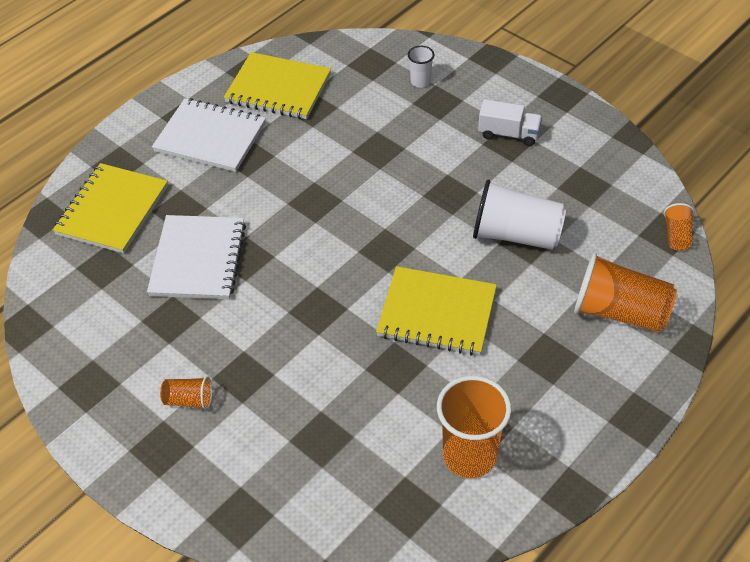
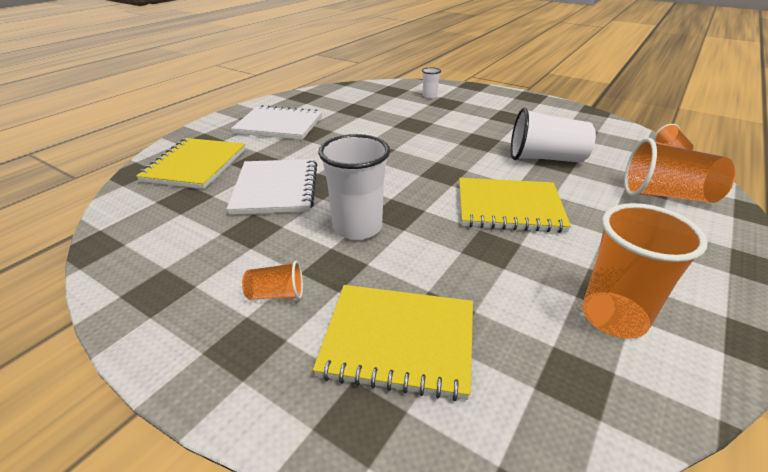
camera: 10 degrees left, 15 degrees down
(273, 326) = (357, 227): none -> white cup
(278, 88) = (327, 103): yellow notebook -> yellow notebook (398, 341)
(508, 134) = (505, 113): white truck -> none

